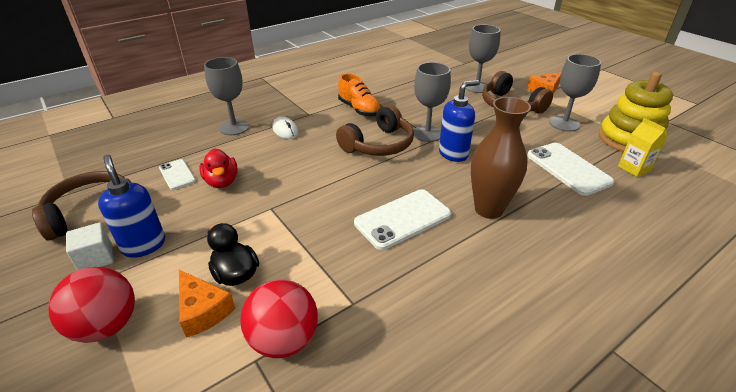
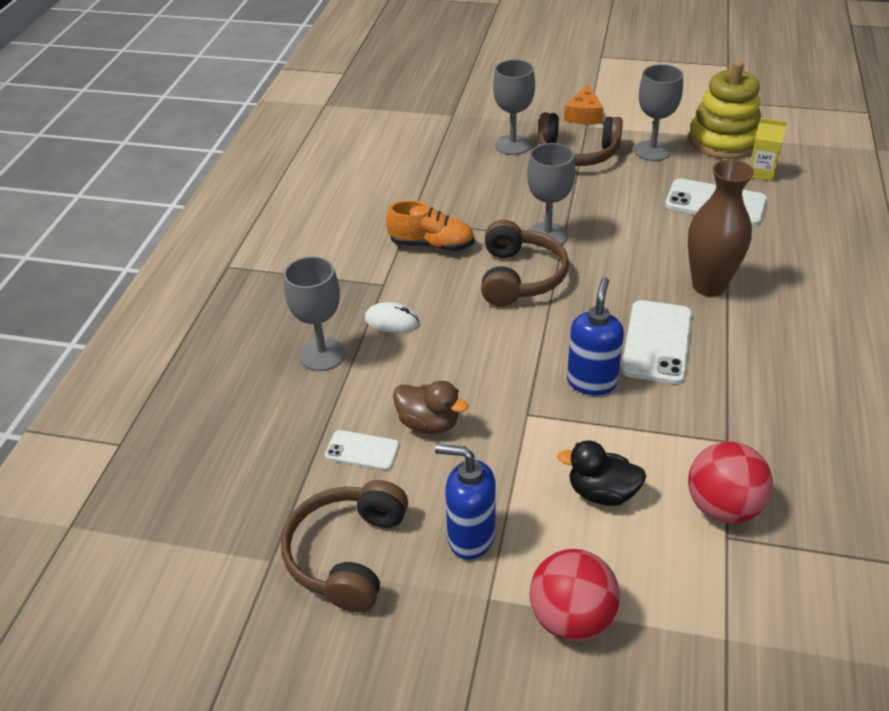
camera: 40 degrees left, 5 degrees up
(96, 258) = (446, 585): white cube -> none
(203, 310) = (627, 540): orange cheese -> none
(222, 182) = (428, 423): red duck -> brown duck
(453, 154) = (604, 245): blue soap dispenser -> blue soap dispenser (591, 382)

